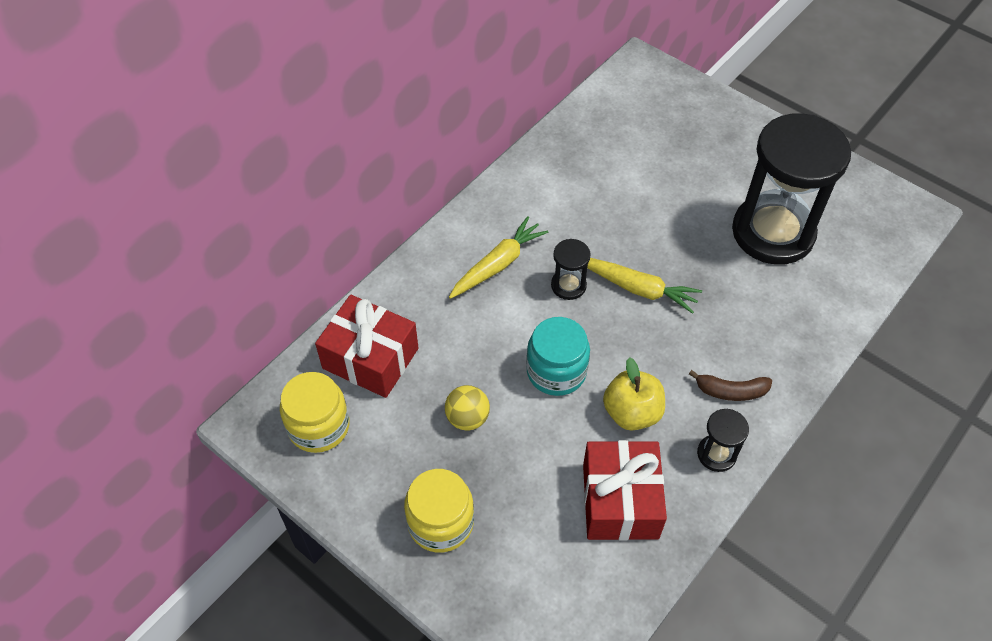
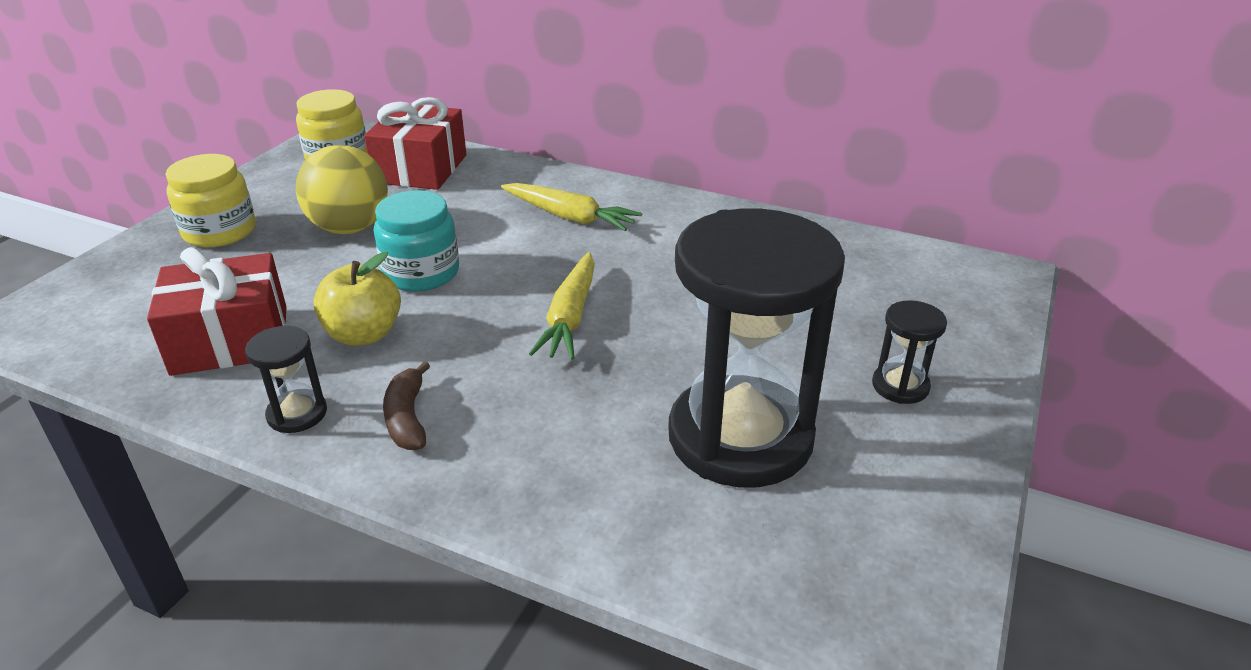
camera: 75 degrees right, 20 degrees down
(467, 418) = (350, 228): yellow ball -> yellow ball, size x1.70
(568, 285) = (555, 265): black hourglass -> black hourglass (900, 386)

